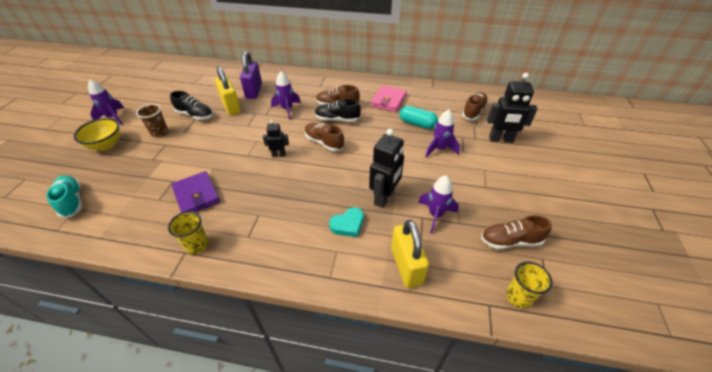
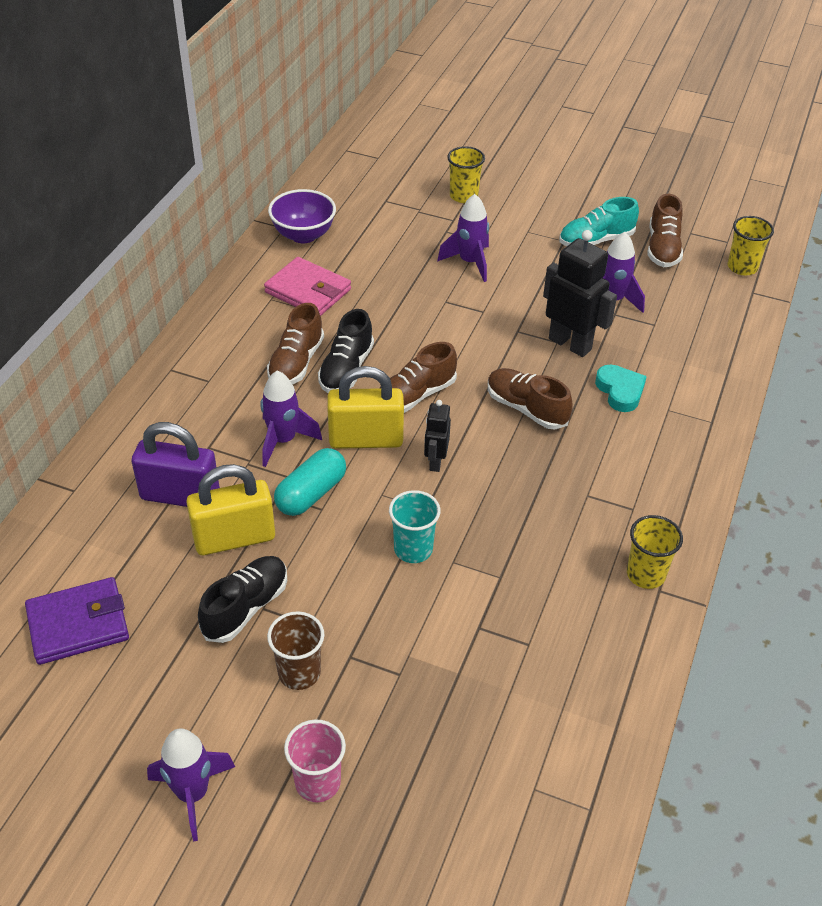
camera: 80 degrees left, 0 degrees up
(72, 201) = (510, 804): turquoise shoe -> turquoise shoe (596, 240)
(106, 145) = (317, 782): yellow bowl -> pink cup
(196, 195) = (527, 584): purple wallet -> purple wallet (78, 624)
(222, 154) = (413, 549): none -> turquoise cup
(406, 266) = (696, 346): yellow padlock -> yellow padlock (366, 439)
(417, 124) = (394, 271): turquoise capsule -> turquoise capsule (311, 494)
(429, 93) = (303, 235): none -> purple bowl
(474, 112) = (381, 201): brown shoe -> brown shoe (526, 408)
(501, 140) = (463, 196): black robot -> yellow cup

